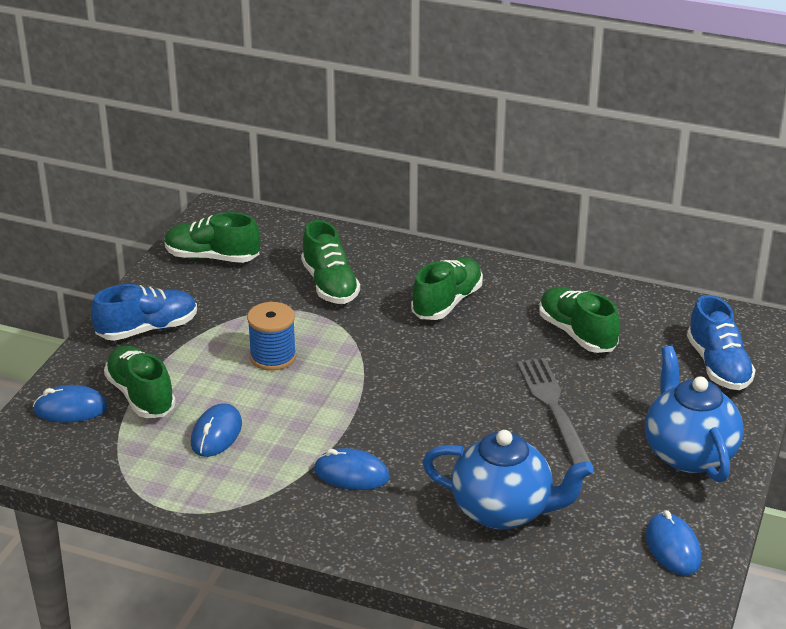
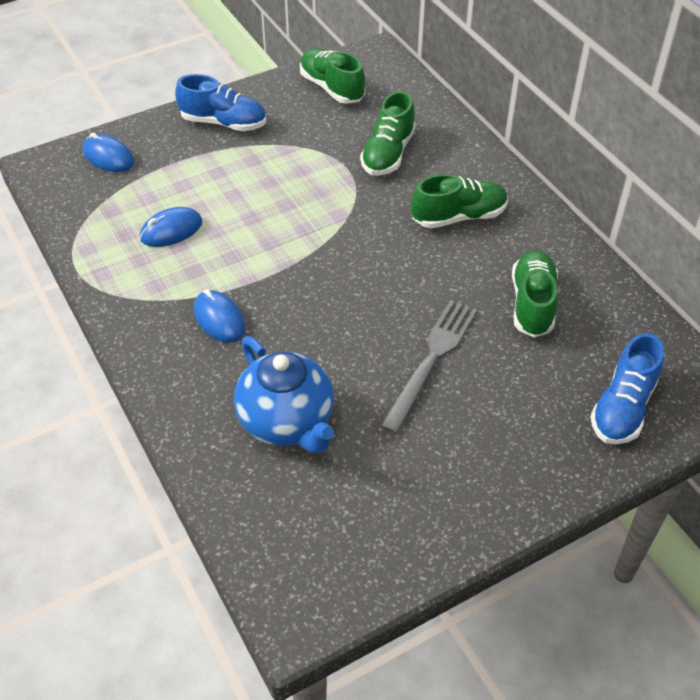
camera: 40 degrees right, 15 degrees up
(141, 396) = (160, 172): green shoe -> none
(273, 357) = (279, 191): blue spool -> none
(673, 547) = (377, 547): blue mouse -> none
(688, 453) = (495, 472): blue teapot -> none

